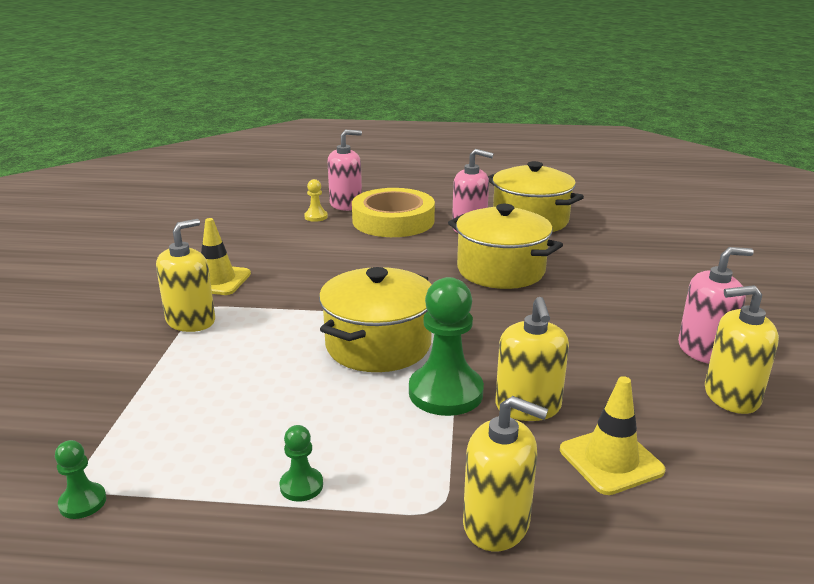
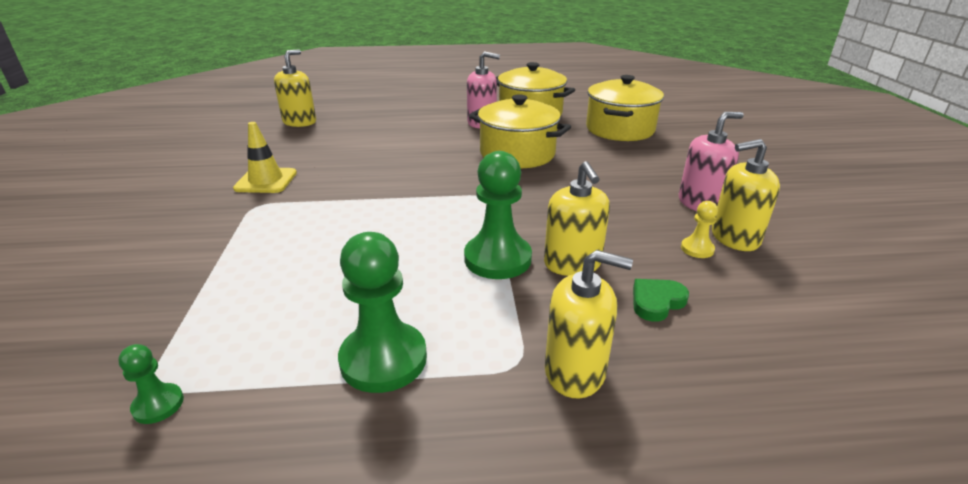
camera: 10 degrees left, 5 degrees up
(191, 321) = (246, 218): yellow soap dispenser -> yellow soap dispenser (299, 122)
(301, 486) = (383, 359): green pawn -> green pawn, size x2.07
(316, 217) = (347, 122): yellow pawn -> yellow pawn (697, 249)
(346, 204) = (371, 111): pink soap dispenser -> none
(378, 345) = (427, 223): yellow pot -> yellow pot (620, 129)
(393, 220) = (416, 121): yellow tape -> none
(611, 460) = (656, 302): yellow traffic cone -> green heart

